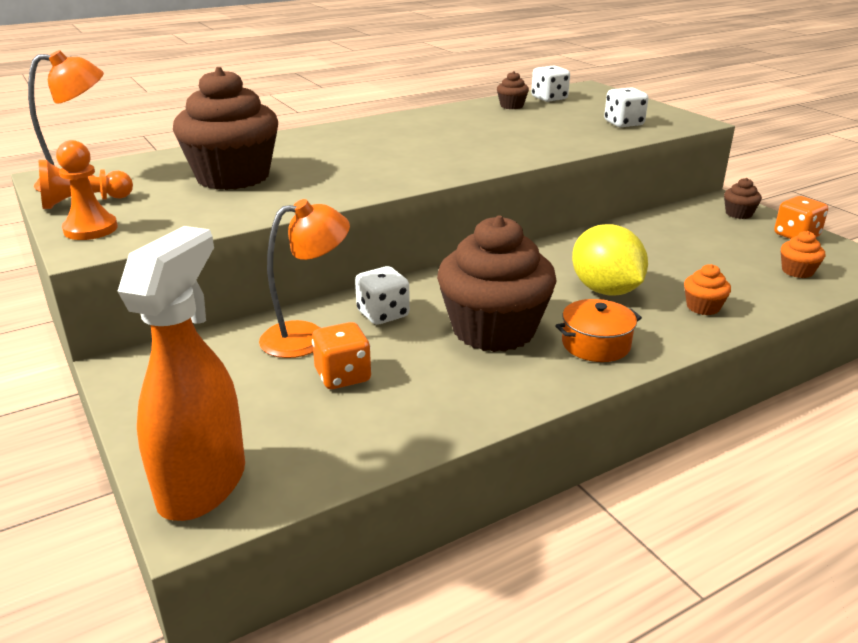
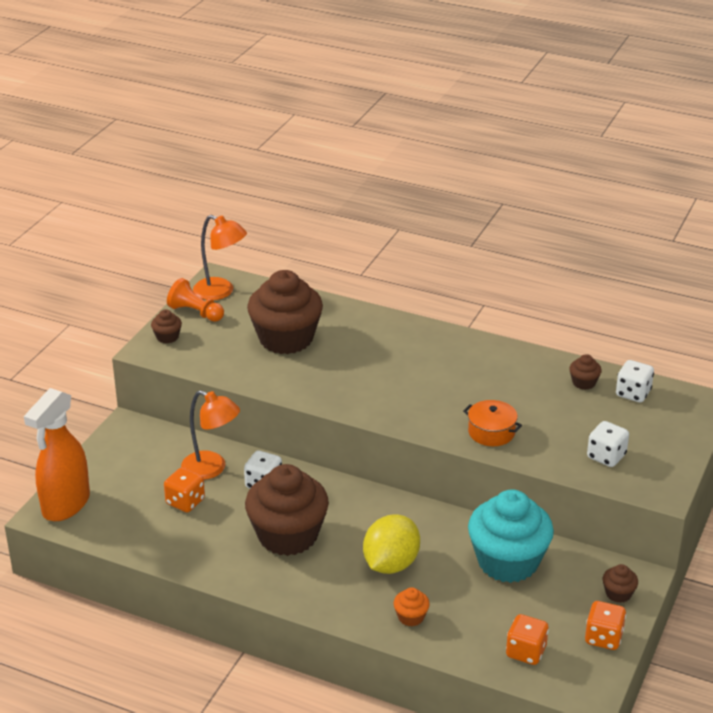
camera: 55 degrees right, 5 degrees up
(90, 229) = (167, 337): orange pawn -> brown cupcake
(203, 484) = (65, 505): orange spray bottle -> orange spray bottle turned 135 degrees clockwise
(595, 344) = (310, 584): orange pot -> orange pot (491, 432)
(655, 239) = (508, 562): none -> turquoise cupcake
(797, 271) = (526, 652): orange cupcake -> orange dice

